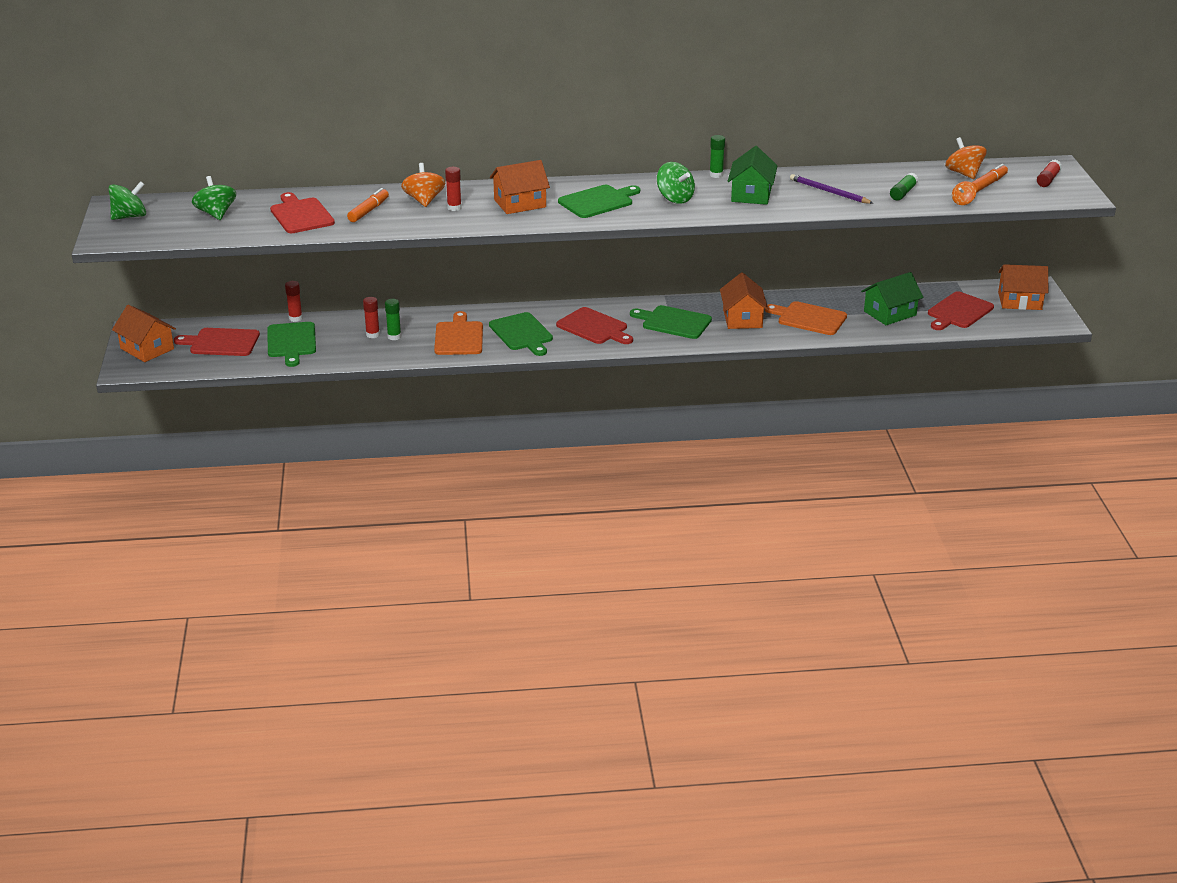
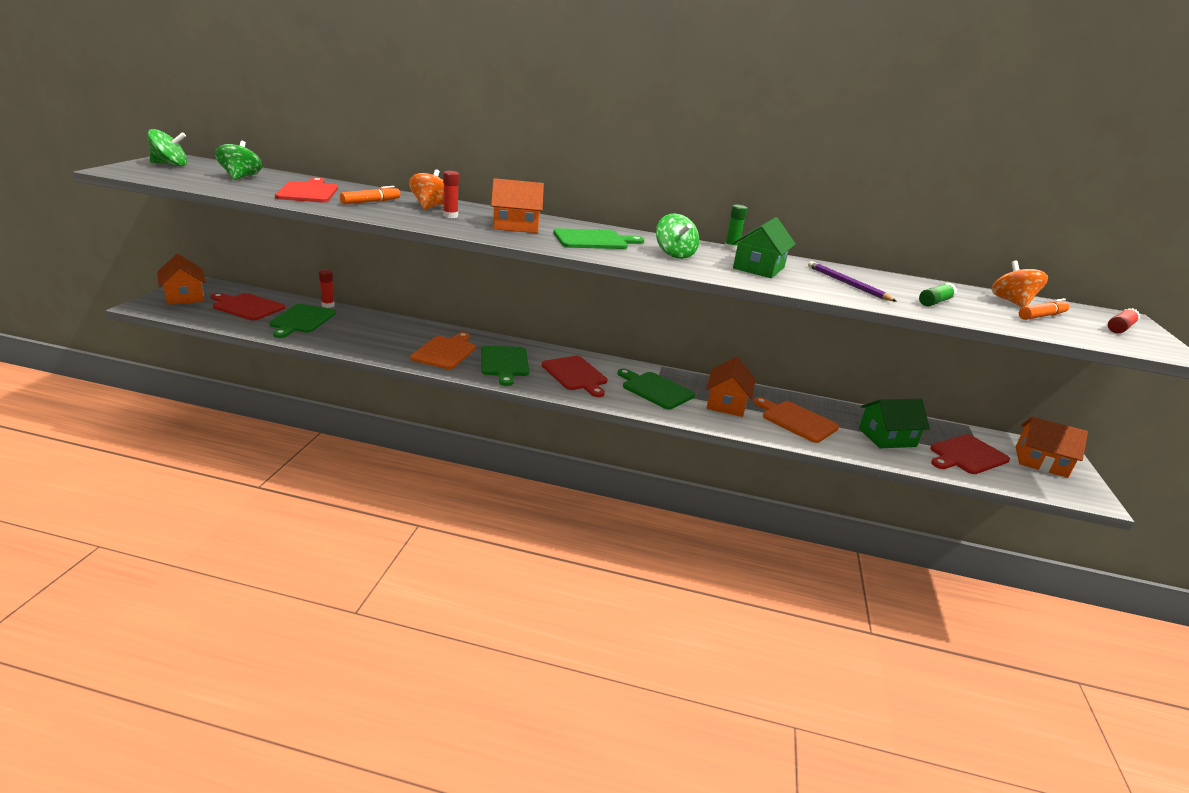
camera: 15 degrees right, 5 degrees down
(373, 335) = (374, 331): red glue stick -> none
(394, 337) = (390, 337): green glue stick -> none
(962, 202) = (1009, 324): orange spinning top -> none

